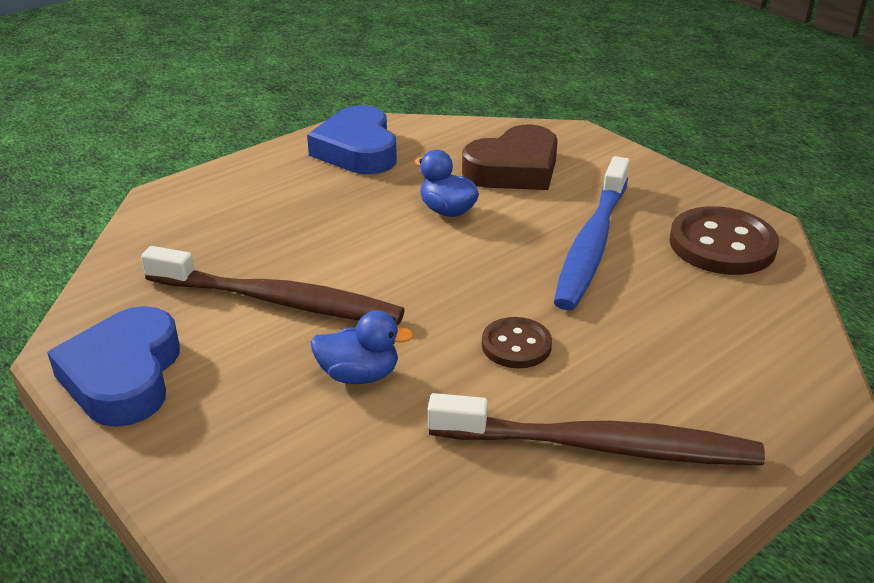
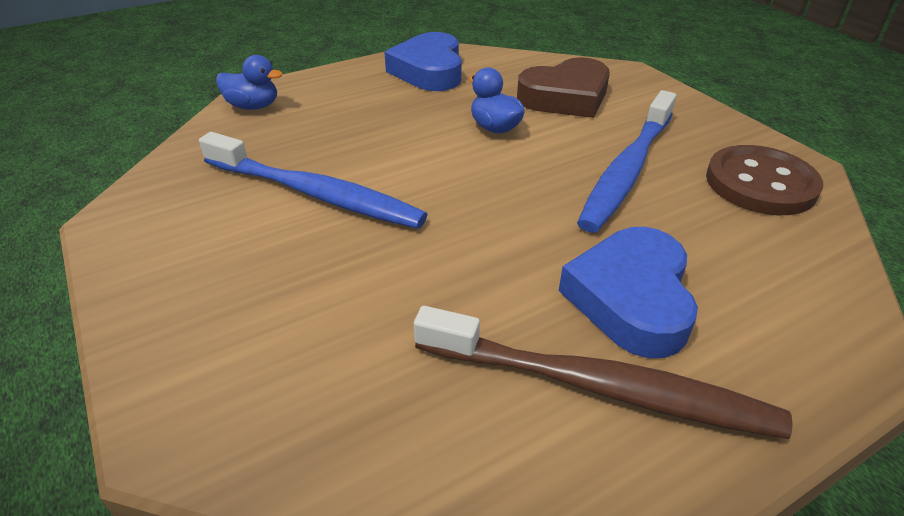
camera: 10 degrees right, 5 degrees up
(124, 376) = (148, 248): blue heart -> blue heart (631, 298)
(278, 301) = (315, 193): brown toothbrush -> blue toothbrush
(359, 375) = (366, 274): blue duck -> blue duck (253, 106)
(516, 345) = (530, 262): brown button -> none

